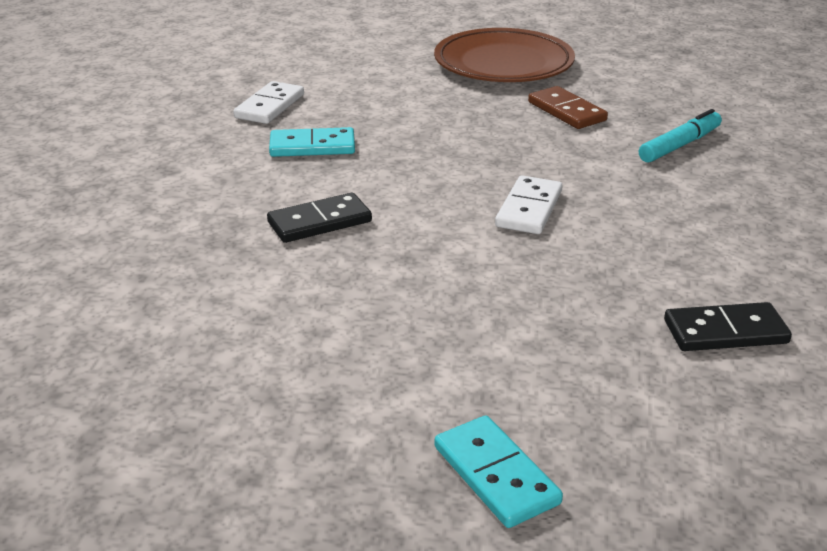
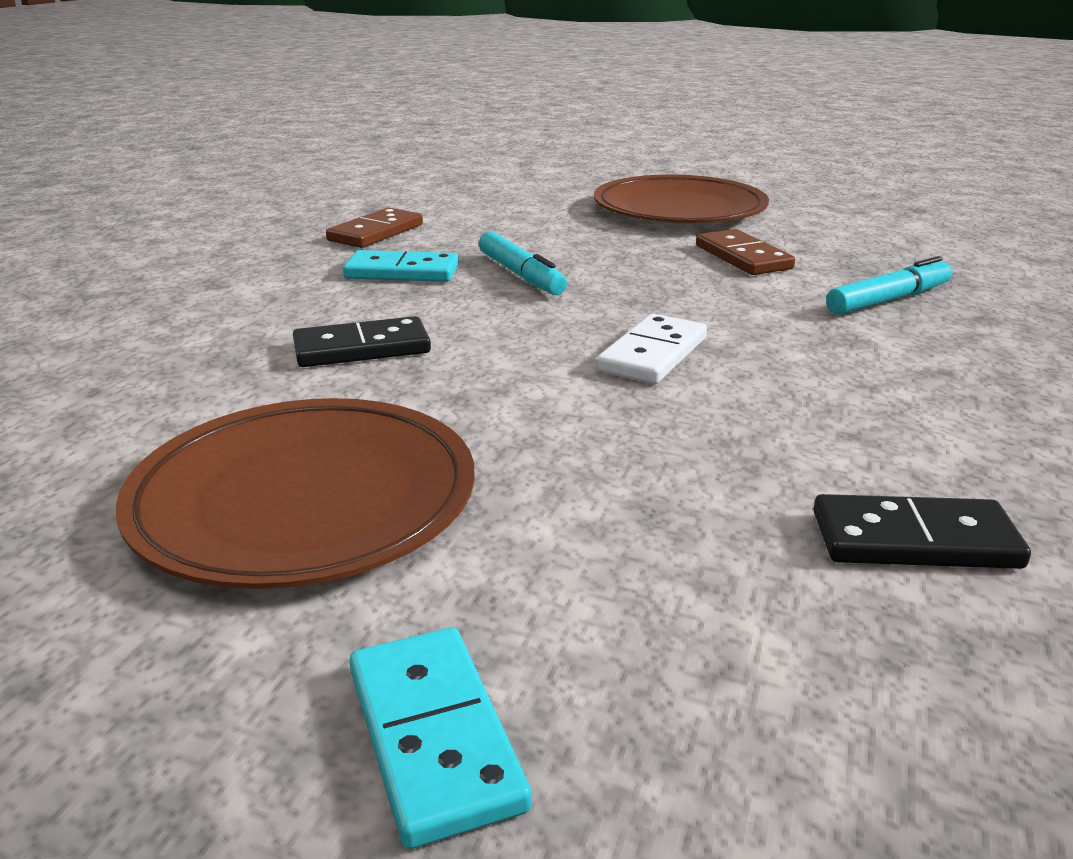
camera: 10 degrees right, 5 degrees down
(269, 106) = (375, 233): white domino -> brown domino
(346, 346) = (304, 501): none -> brown plate
(406, 142) = (520, 275): none -> turquoise marker

